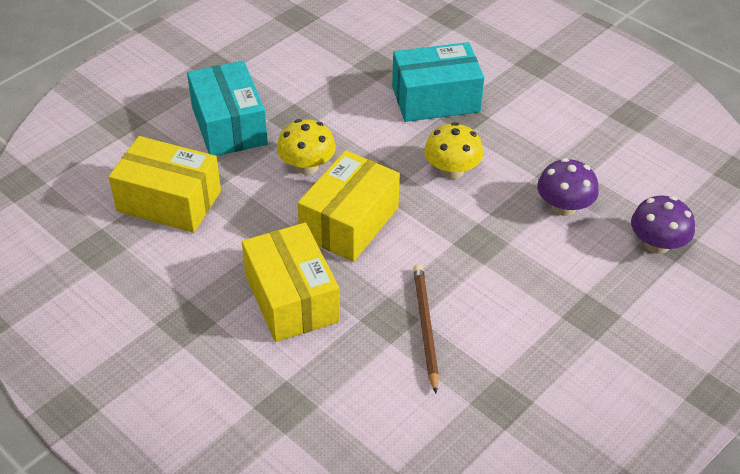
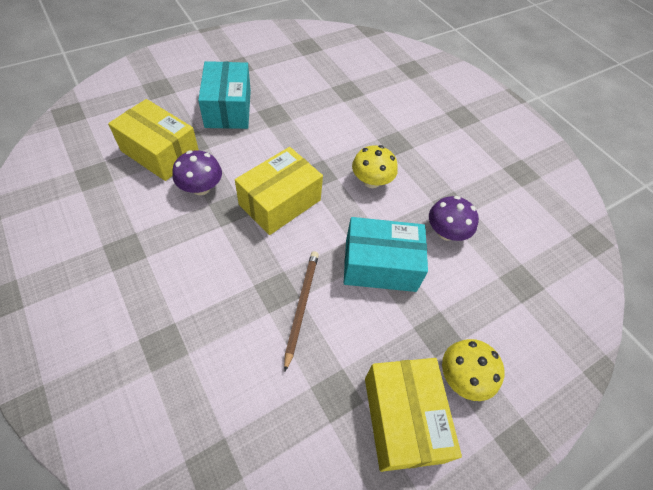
camera: 10 degrees right, 10 degrees up
(292, 298) = (210, 252): yellow box -> yellow box (402, 418)
(307, 166) = (268, 151): yellow mushroom -> yellow mushroom (462, 377)
(435, 99) = (380, 124): turquoise box -> turquoise box (380, 265)
(657, 244) = (510, 283): purple mushroom -> purple mushroom (201, 187)

